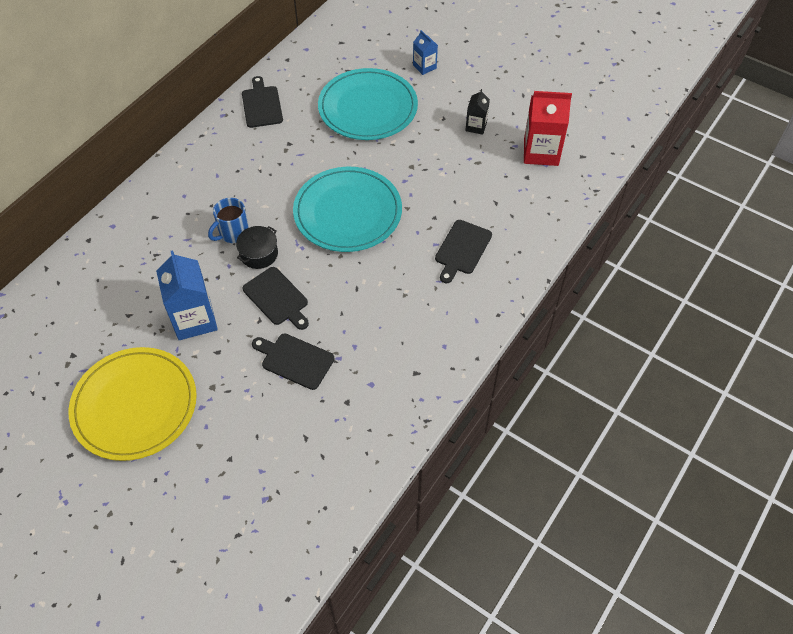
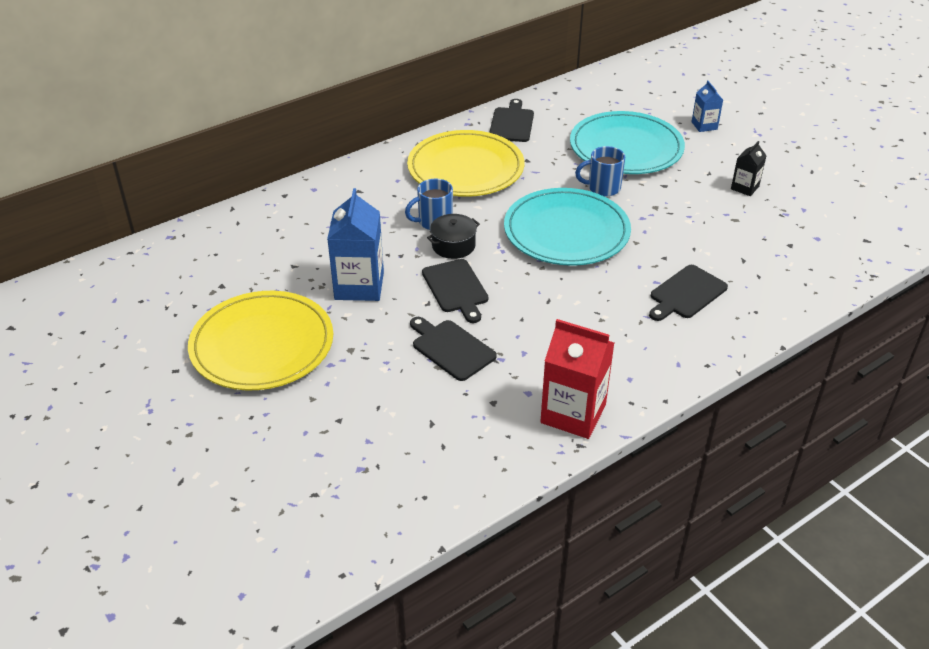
camera: 20 degrees right, 15 degrees down
(239, 166) = (465, 168): none -> yellow plate
(362, 157) = (602, 188): none -> blue mug
(541, 152) = (815, 226): red carton -> red carton (573, 414)

